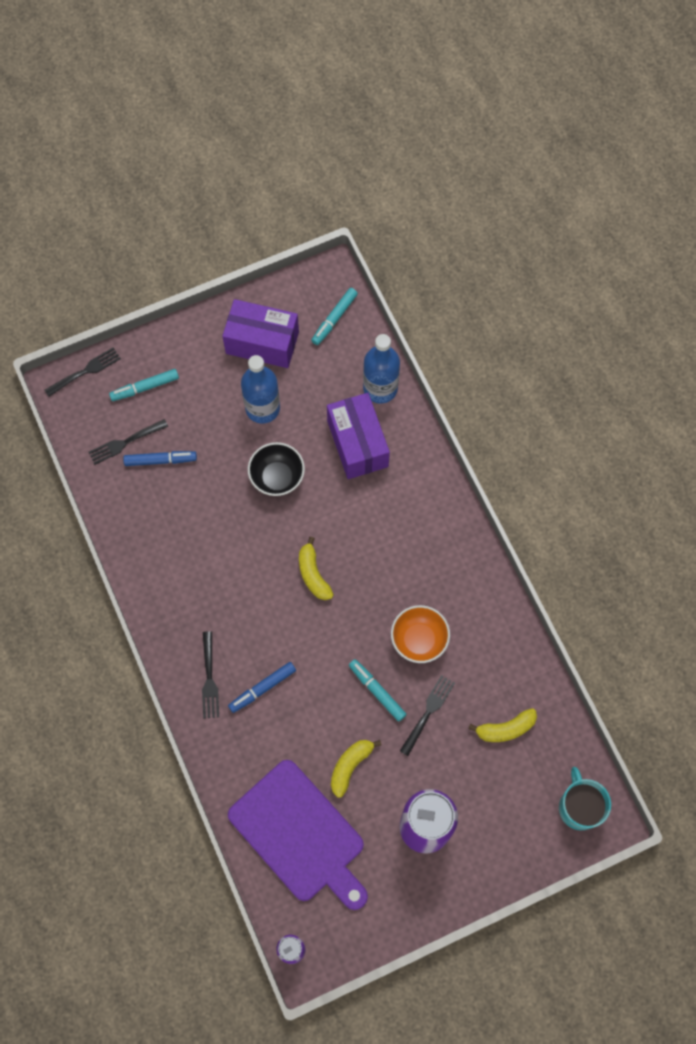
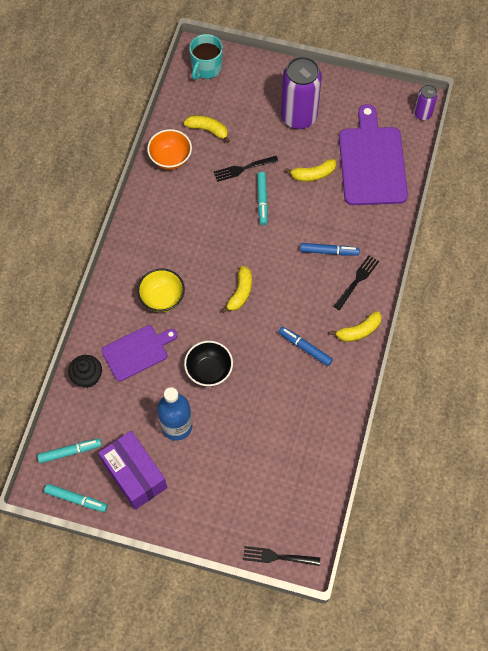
camera: 140 degrees left, 5 degrees down
(126, 442) = (290, 477): black fork -> none
(145, 387) = (244, 508): turquoise marker -> turquoise marker (76, 499)
(160, 460) = (277, 444): blue marker -> blue marker (305, 348)
(167, 626) = (358, 331): none -> yellow banana
(357, 443) = (137, 352): purple box -> purple cutting board
(380, 388) = (87, 377): blue bottle -> black cupcake
(381, 510) = (162, 298): none -> yellow bowl
(419, 640) = (211, 209): orange bowl -> orange bowl (170, 159)

